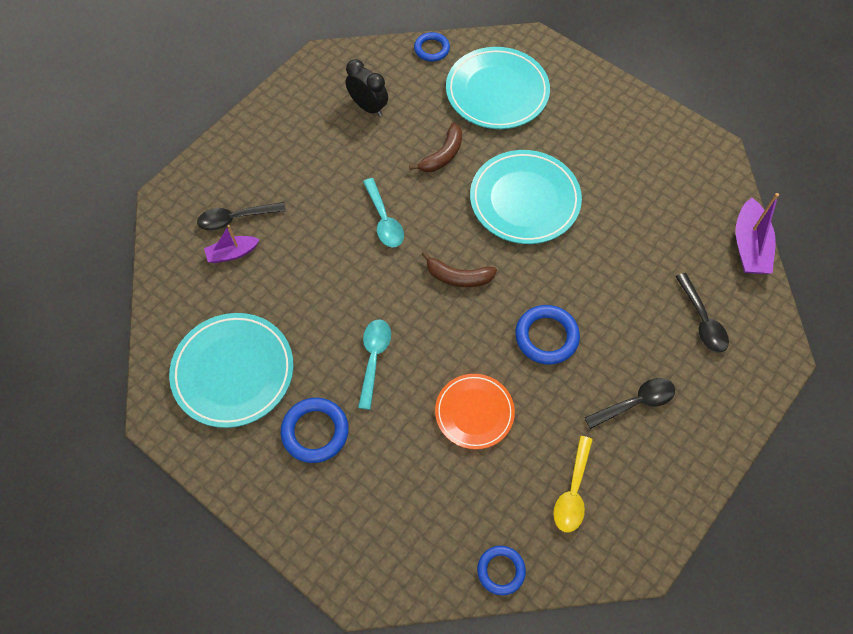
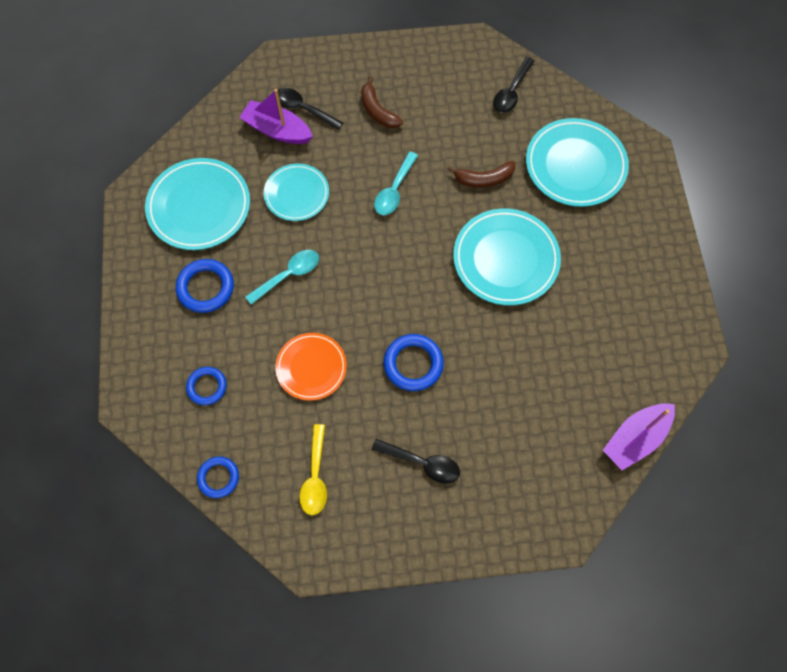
camera: 45 degrees right, 5 degrees up
(232, 253) = (277, 130): purple boat -> purple boat, size x1.60
(307, 290) = (296, 194): none -> turquoise plate
(368, 107) = (470, 102): black clock -> none
(431, 49) = (563, 96): blue ring -> blue ring (207, 387)
(458, 277) = (400, 271): brown banana -> brown banana (377, 110)
(573, 492) = (315, 476): yellow spoon -> yellow spoon turned 60 degrees counterclockwise
(702, 320) = (535, 455): black spoon -> black spoon (511, 92)

